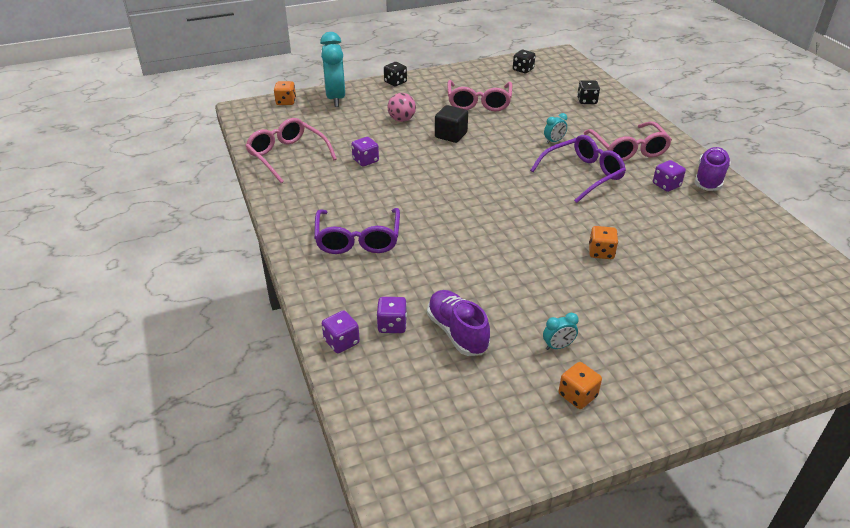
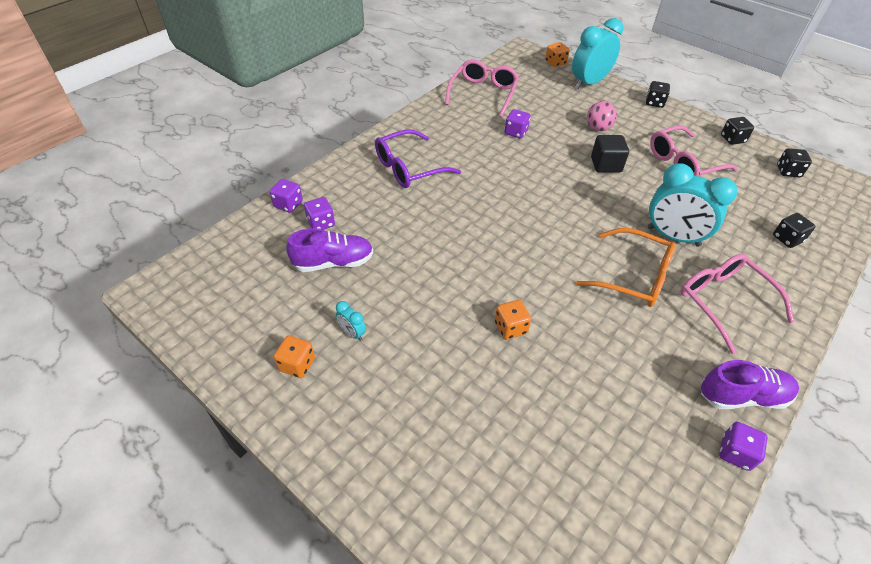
camera: 60 degrees right, 10 degrees up
(457, 332) = (333, 262): purple shoe -> purple shoe turned 45 degrees clockwise
(470, 72) = (732, 139): none -> black dice
(554, 141) = (673, 236): turquoise clock -> turquoise clock, size x2.34
(583, 175) = (633, 276): purple glasses -> orange glasses
(628, 150) = (723, 302): pink glasses -> pink glasses turned 105 degrees clockwise
(666, 185) = (685, 355): purple dice -> purple dice (735, 453)

